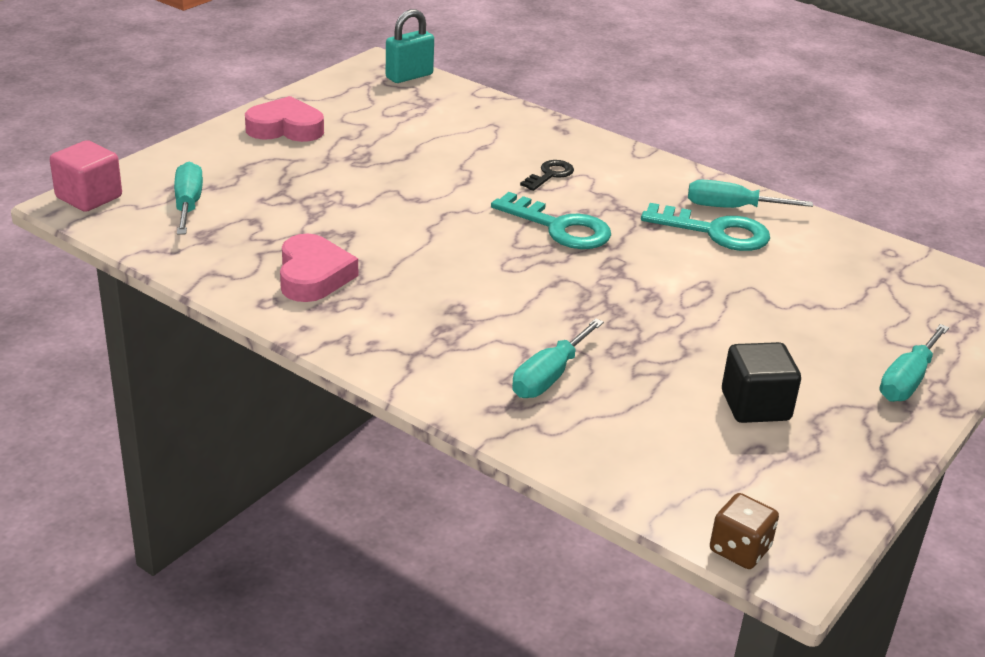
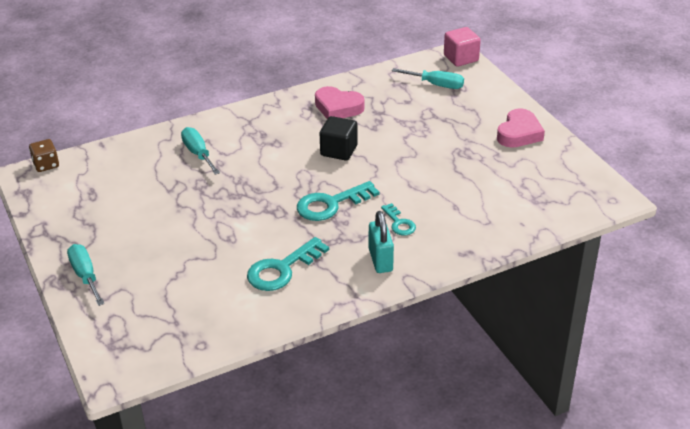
camera: 120 degrees right, 5 degrees up
(409, 76) = (587, 205): turquoise padlock -> turquoise padlock (380, 260)
(550, 175) = (399, 223): black key -> turquoise key
(731, 208) = (306, 291): turquoise screwdriver -> none
(755, 406) = (119, 209): black cube -> black cube (339, 151)

